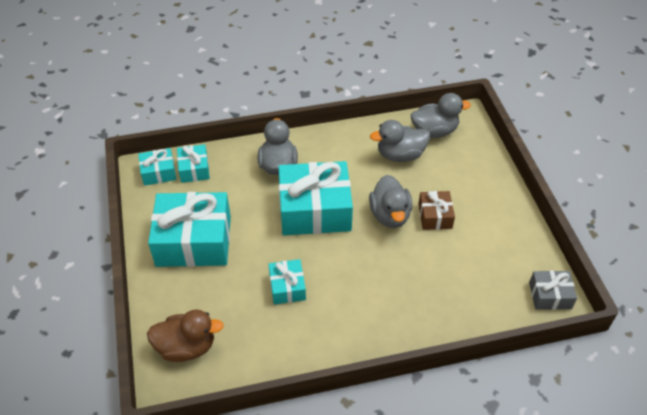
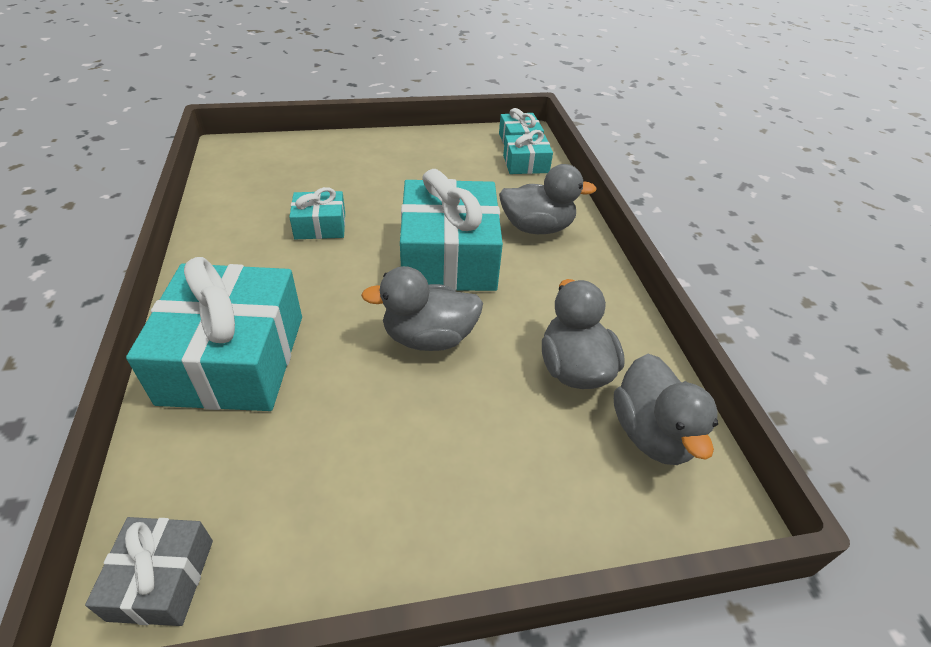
camera: 90 degrees right, 5 degrees down
(186, 347) = (267, 158): brown duck -> none
(194, 241) = (411, 163): turquoise gift -> turquoise gift (233, 358)
(435, 216) = (419, 400): brown gift -> none

